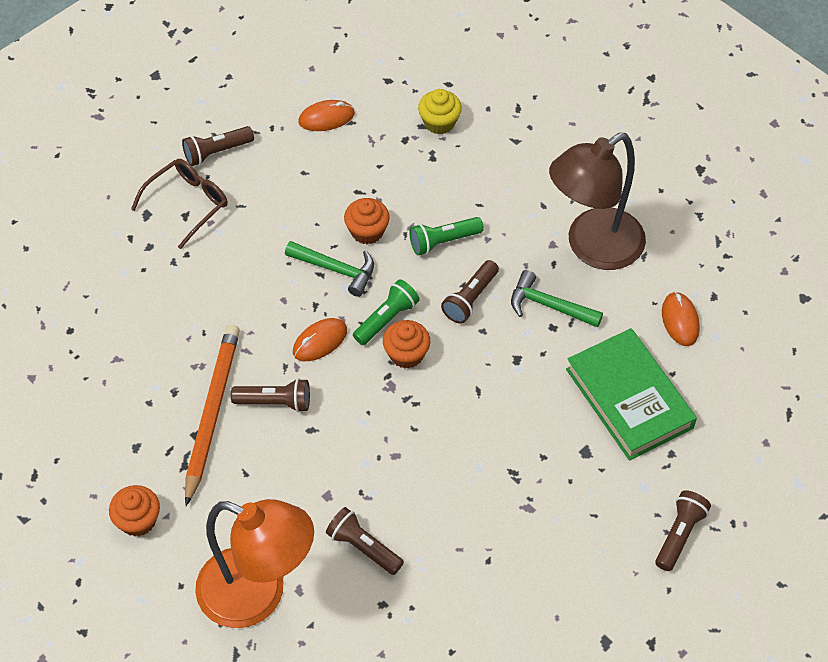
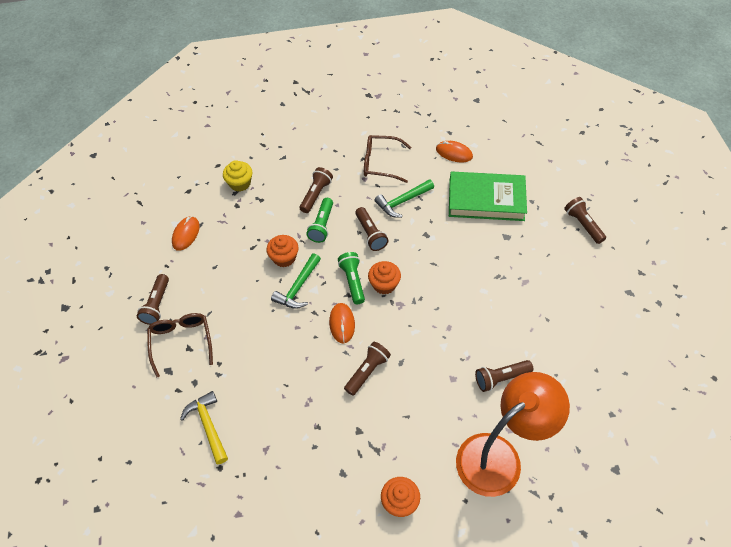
camera: 55 degrees left, 0 degrees up
(109, 290) = (208, 425): none -> yellow hammer
(212, 413) = (349, 412): orange pencil -> none
(336, 269) = (298, 288): green hammer -> green hammer turned 150 degrees clockwise
(485, 208) = (316, 194): none -> brown flashlight
(593, 248) = (381, 163): brown lamp -> brown glasses

